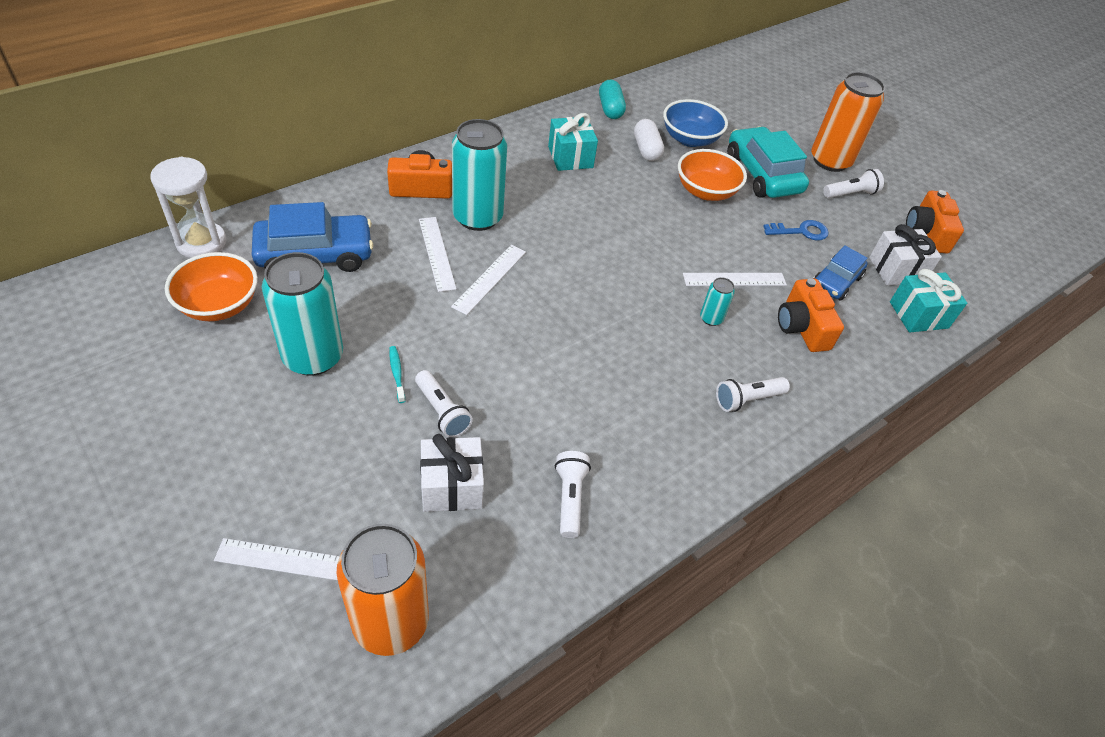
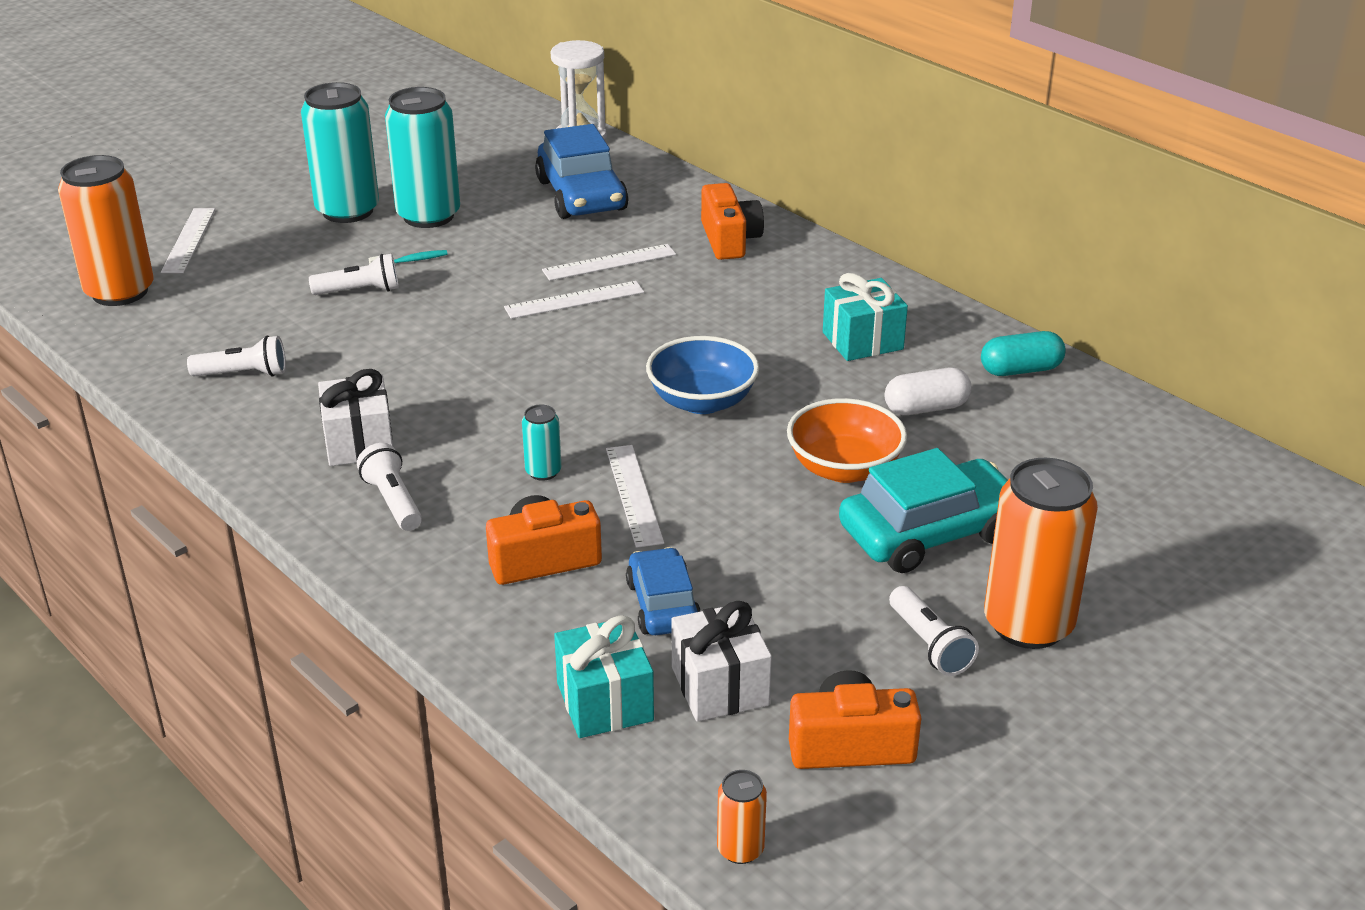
camera: 90 degrees right, 15 degrees down
(219, 305) = (492, 162): orange bowl -> none
(442, 411) = (360, 291): white flashlight -> white flashlight turned 150 degrees counterclockwise
(452, 486) = (263, 306): white gift -> white gift (359, 442)
(477, 217) = (689, 282): turquoise can -> turquoise can (348, 211)
(489, 279) = (574, 300): white ruler -> white ruler turned 45 degrees counterclockwise
(690, 139) = (987, 452): blue bowl -> blue bowl (702, 401)
(801, 231) = (782, 572): blue key -> none
(836, 281) = (663, 605): blue car -> blue car turned 45 degrees clockwise
(1003, 281) = (740, 849): none -> orange can

